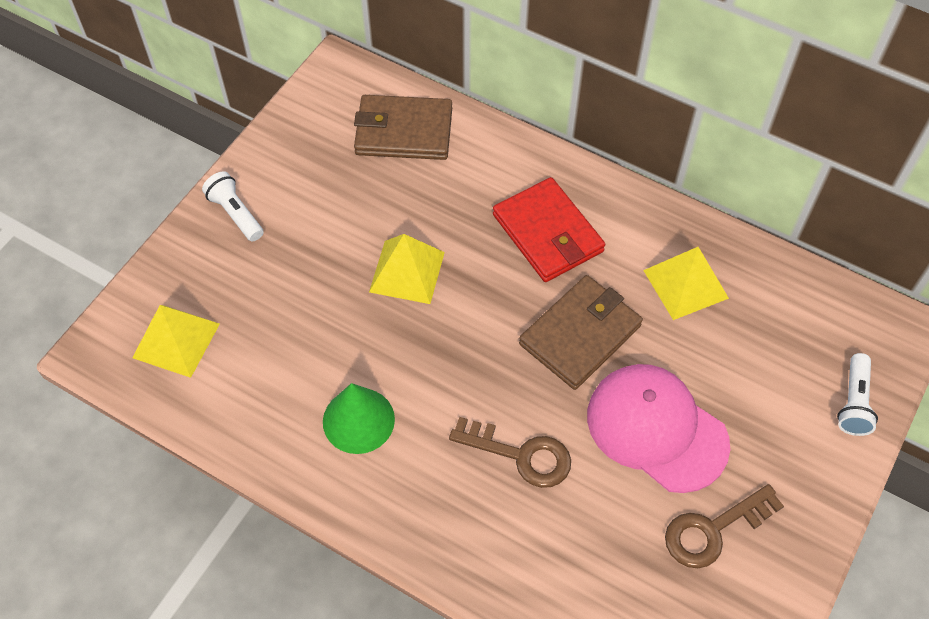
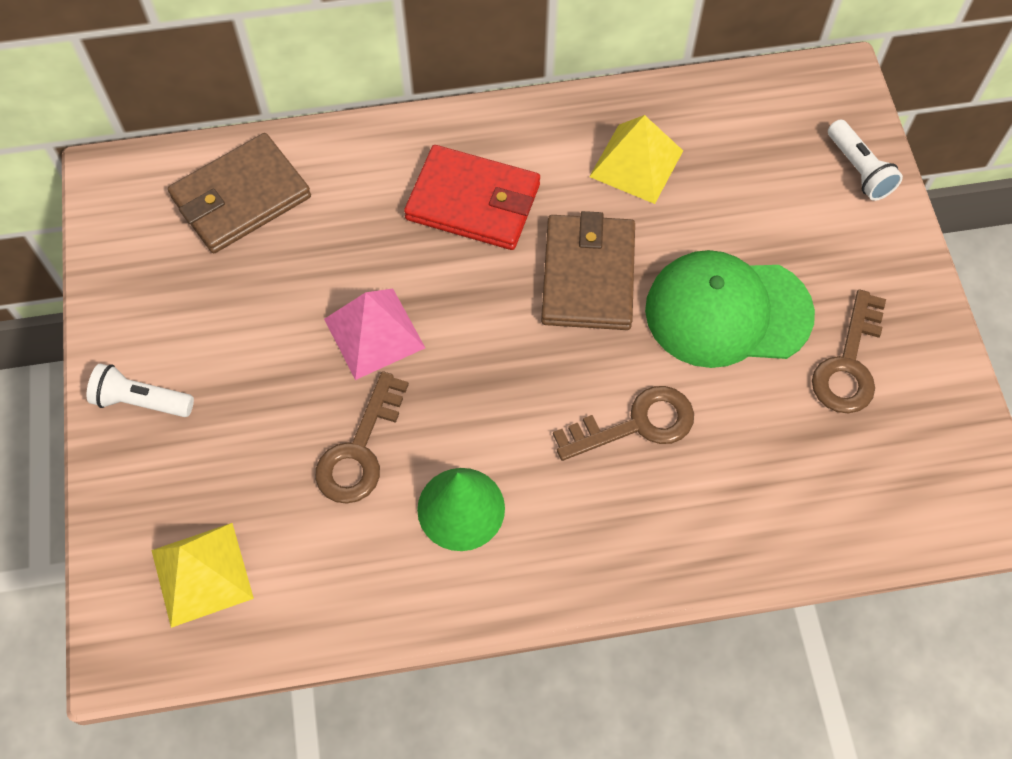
camera: 40 degrees left, 5 degrees up
(331, 337) = (359, 450): none -> brown key
(407, 271) = (374, 333): yellow pyramid -> pink pyramid
(656, 429) = (727, 312): pink cap -> green cap

